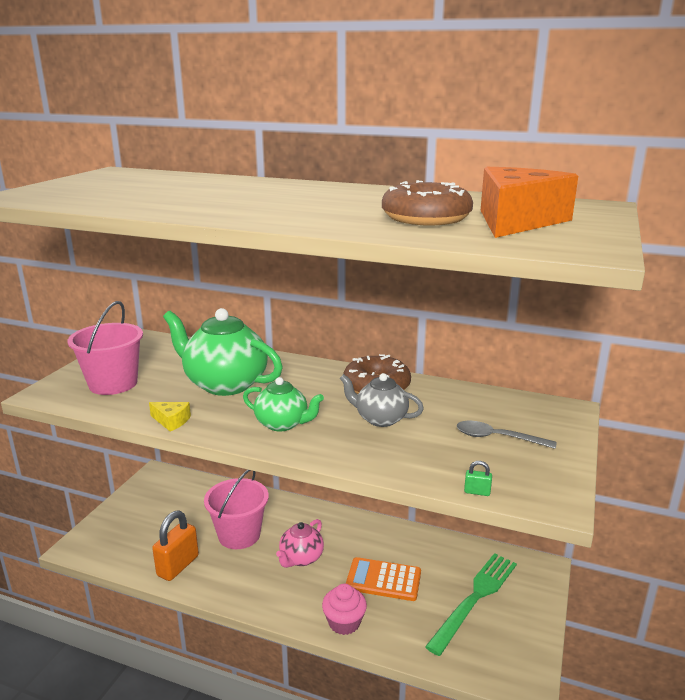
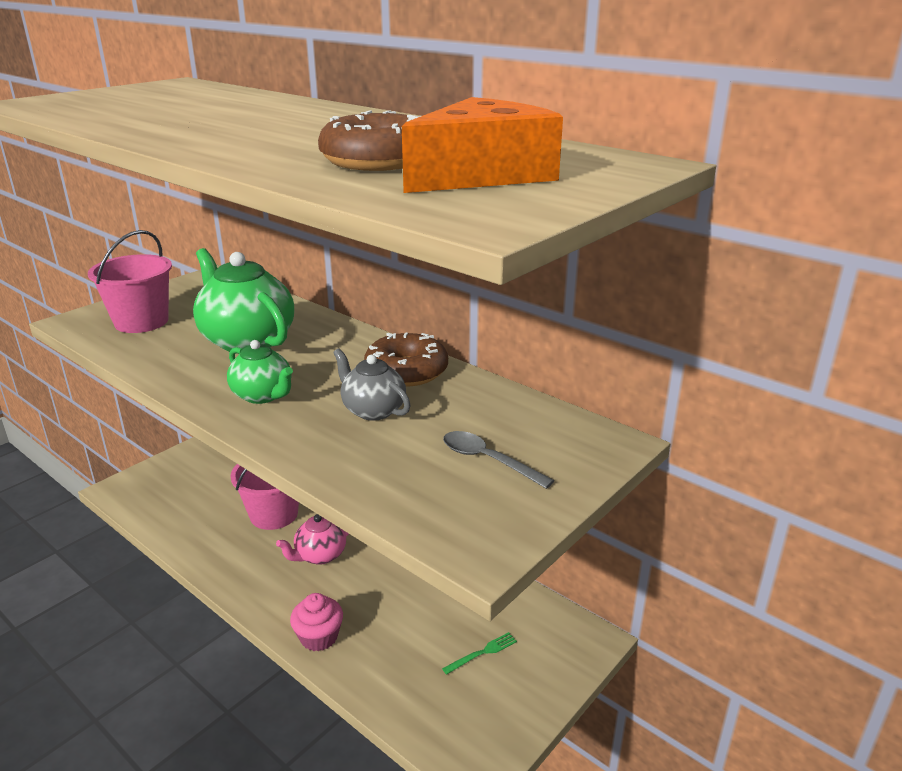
camera: 20 degrees right, 5 degrees up
(171, 421) = (158, 371): yellow cheese -> none
(178, 566) = (194, 531): orange padlock -> none
(383, 580) = (392, 602): orange calculator -> none
(475, 599) = (482, 653): green fork -> green fork, size x0.43
(477, 492) = (398, 519): green padlock -> none

